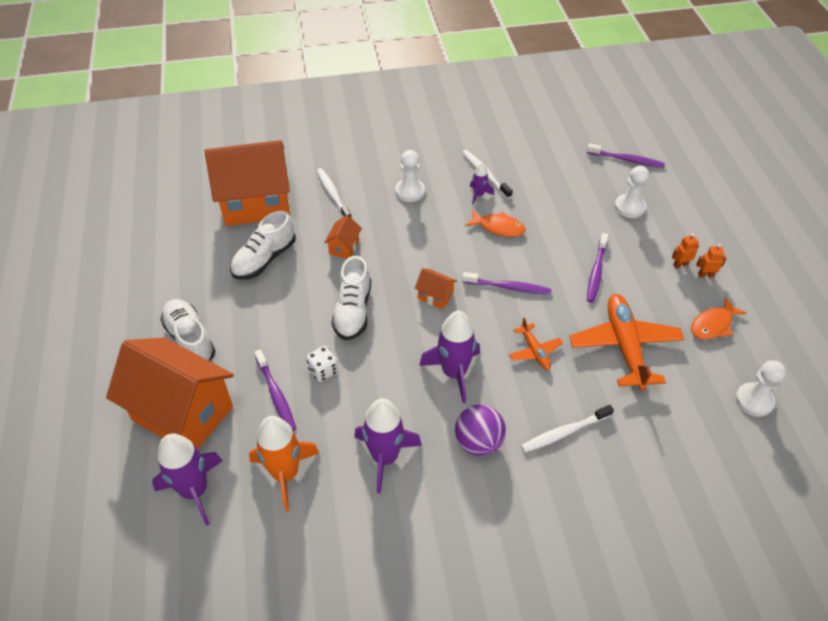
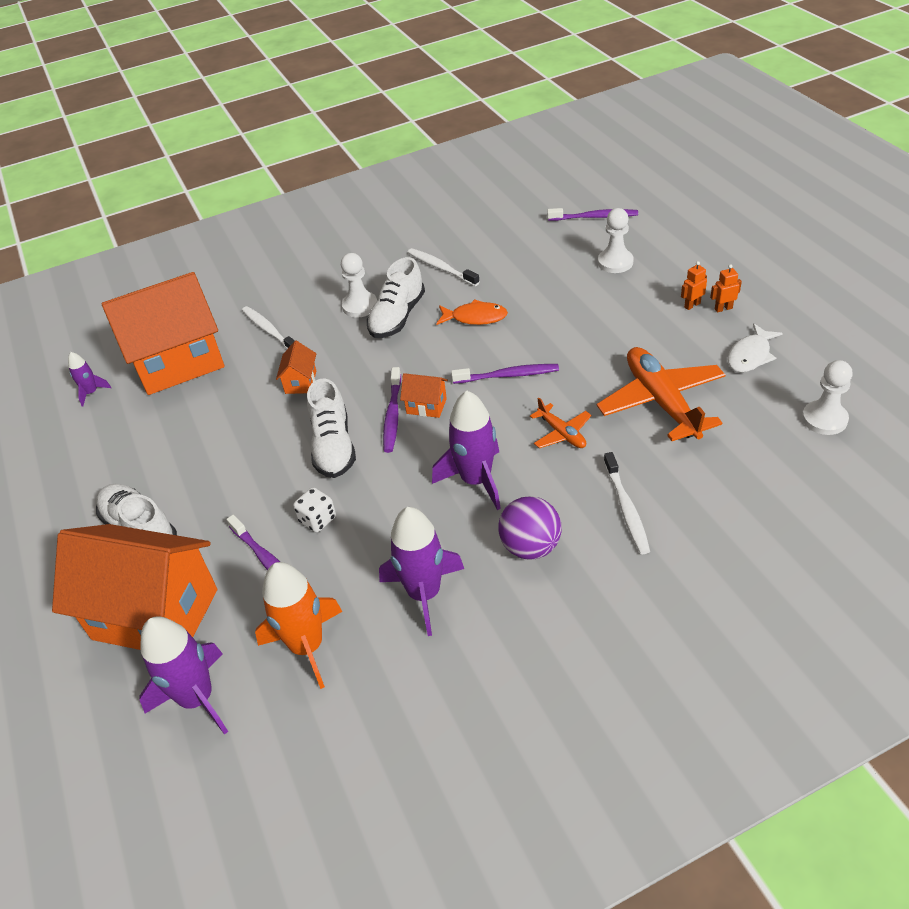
camera: 10 degrees left, 5 degrees down
(264, 259) = (207, 418): white shoe -> white shoe (397, 317)
(478, 195) = (441, 290): purple rocket -> purple rocket (91, 393)
(564, 432) = (626, 509): white toothbrush -> white toothbrush turned 60 degrees counterclockwise
(596, 272) = (602, 335): purple toothbrush -> purple toothbrush (392, 415)
(713, 325) = (750, 355): orange fish -> white fish

